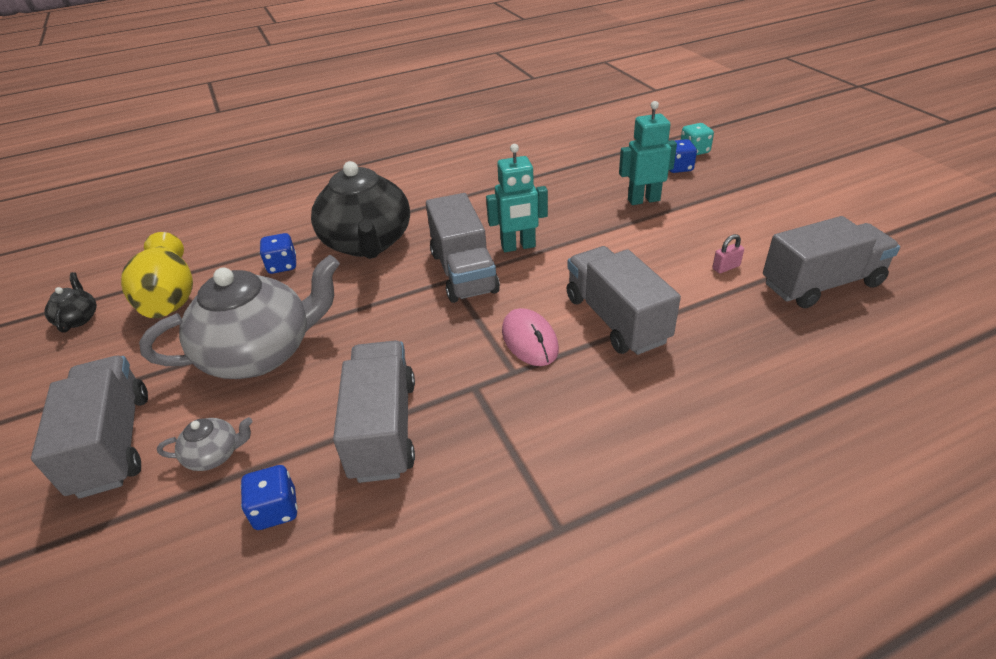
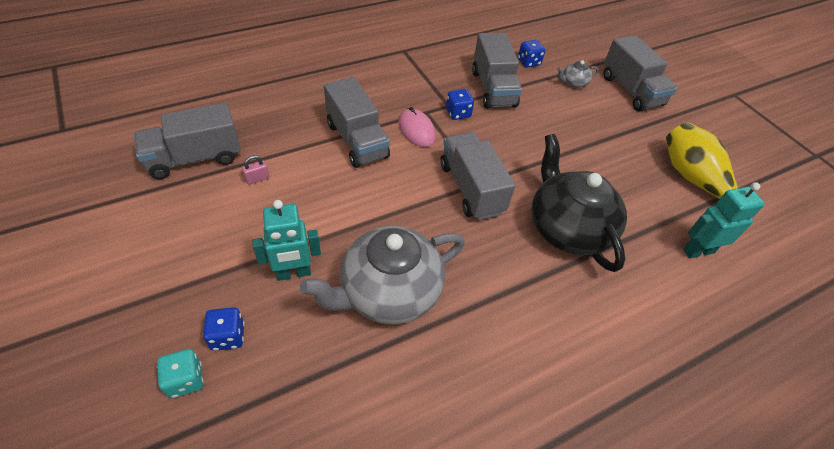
camera: 170 degrees right, 10 degrees up
(78, 318) = (743, 166): black teapot -> none
(261, 353) = (589, 132): grey teapot -> grey teapot (388, 292)
(282, 265) = (628, 206): blue dice -> blue dice (458, 113)
(518, 247) = (427, 214): turquoise robot -> turquoise robot (698, 251)

